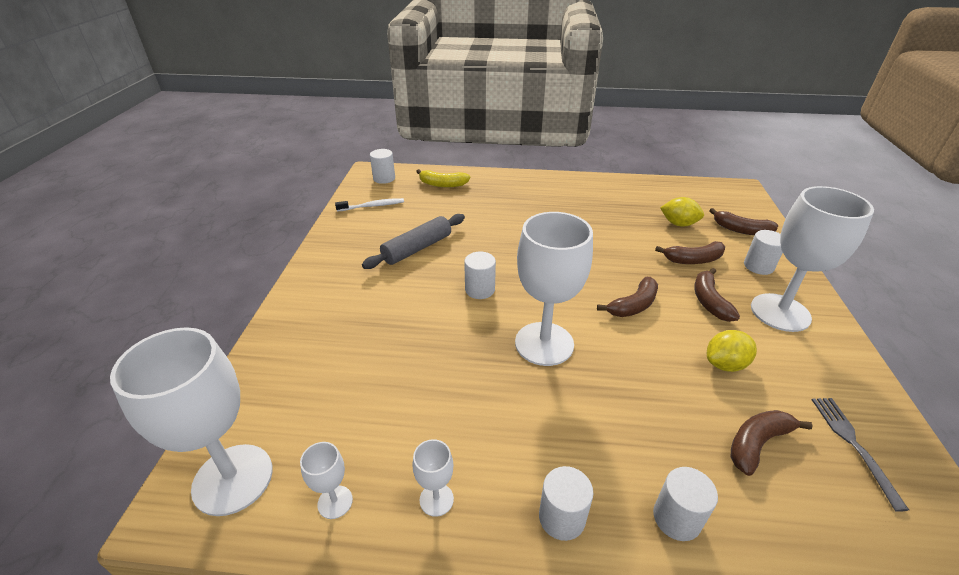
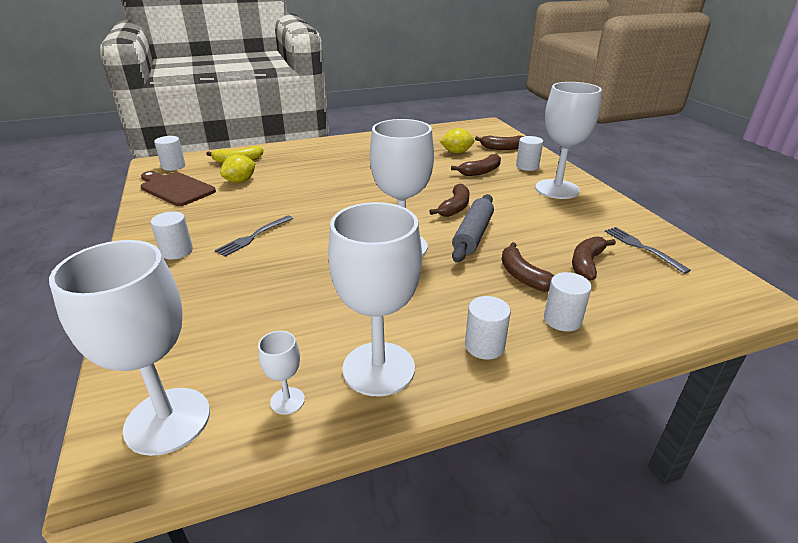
camera: 25 degrees left, 5 degrees down
(372, 206) = (175, 188): white toothbrush -> brown cutting board
(408, 286) = (253, 237): none -> grey fork
(417, 248) = (244, 210): grey rolling pin -> grey rolling pin (473, 235)
(436, 499) = (378, 368): white goblet -> white goblet, size x2.29
(480, 290) = (323, 225): white cylinder -> white cylinder (177, 251)
(709, 301) = (507, 193): brown banana -> brown banana (523, 276)
(725, 364) = (540, 226): yellow lemon -> yellow lemon (240, 181)

